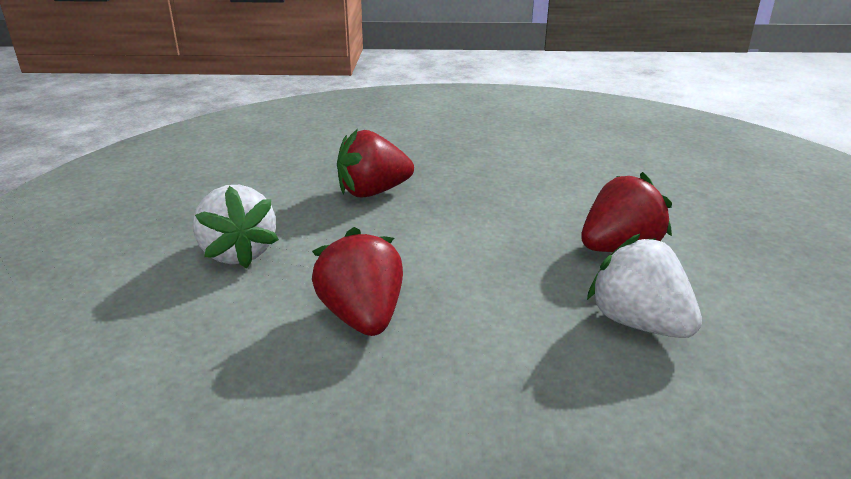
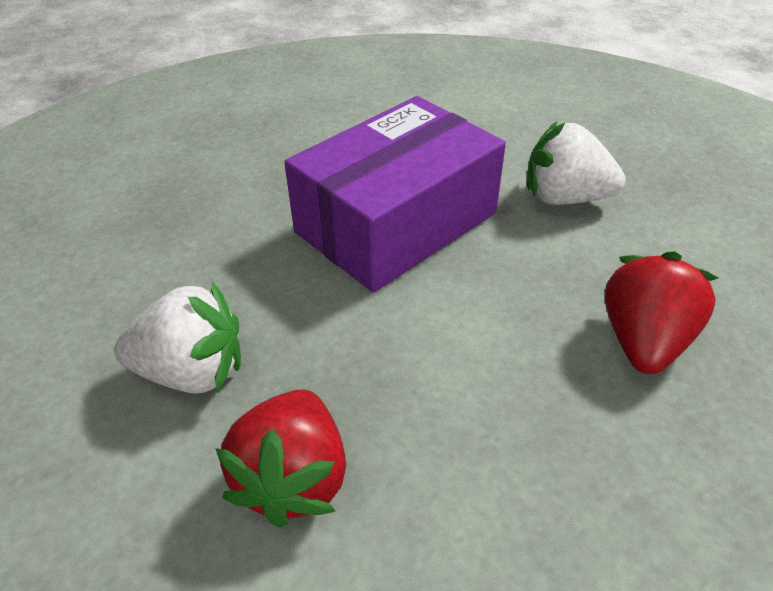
camera: 130 degrees right, 15 degrees up
(362, 317) = (396, 222): red strawberry -> purple box

